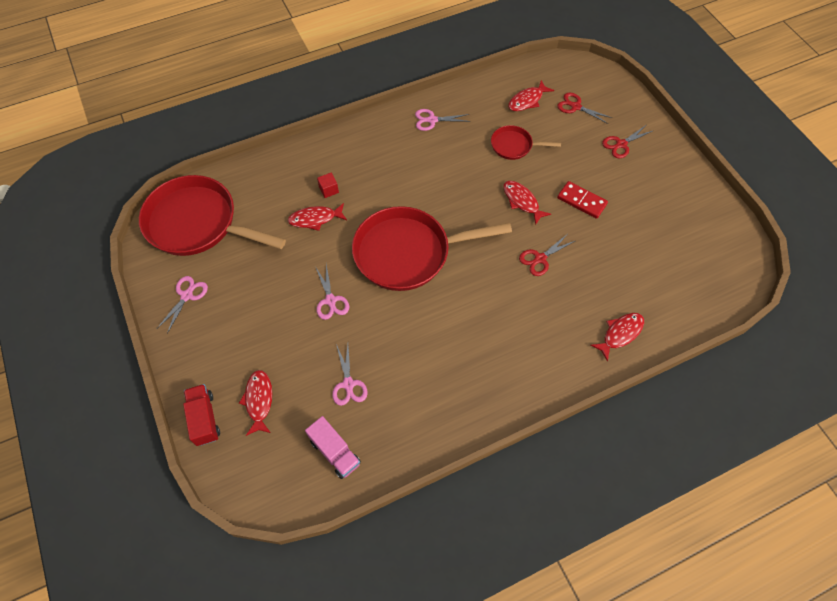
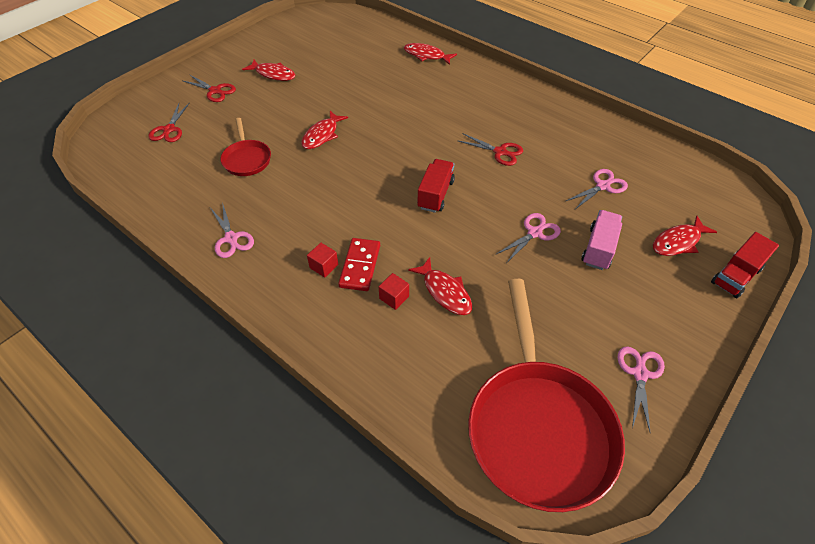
camera: 115 degrees left, 10 degrees down
(187, 296) = (640, 374): pink scissors -> pink scissors turned 105 degrees clockwise
(335, 452) = (664, 172): pink truck -> pink truck (599, 248)
(378, 161) = (324, 266): none -> red cube
(408, 253) = (435, 194): red pan -> red truck
(527, 100) = (170, 167): red fish -> red fish (273, 74)
(540, 258) = (383, 109): red scissors -> red scissors (500, 152)
(581, 201) = (301, 100): red domino -> red domino (360, 266)

